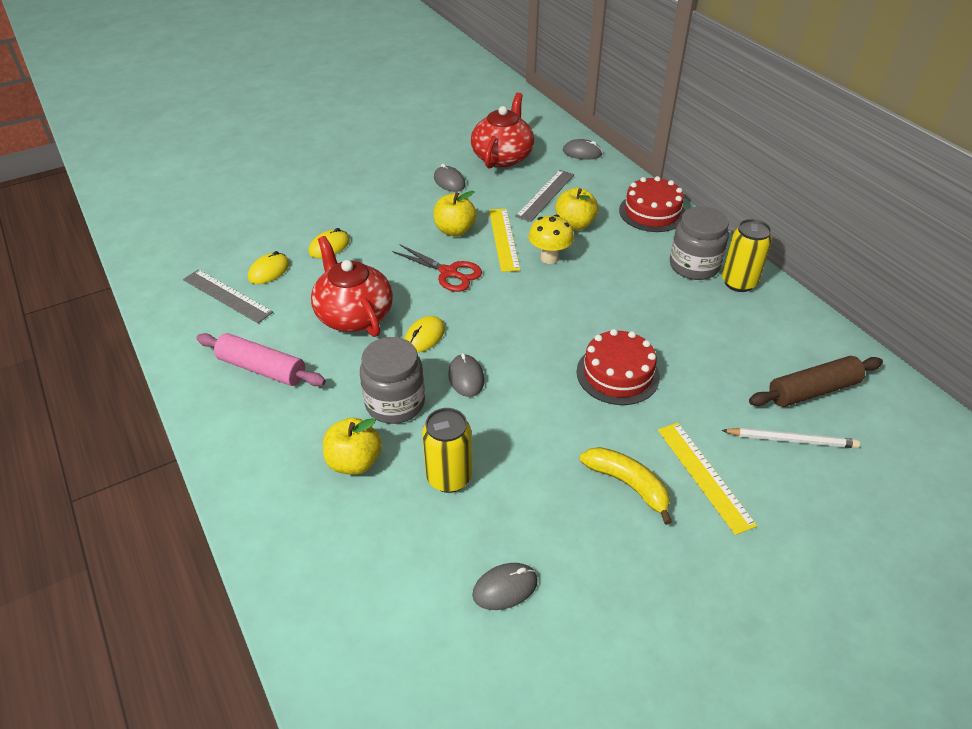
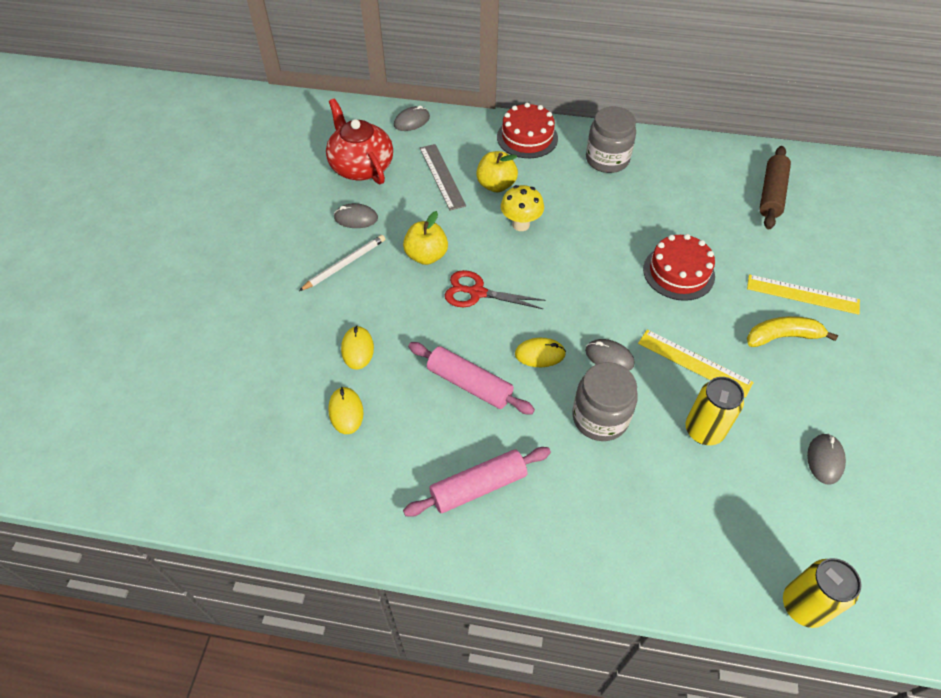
camera: 50 degrees left, 10 degrees up
(227, 296) = (349, 462): grey ruler -> none
(354, 315) = (469, 384): red teapot -> pink rolling pin
(354, 462) = (643, 481): yellow apple -> none
(424, 336) = (540, 354): yellow mouse -> yellow mouse turned 75 degrees counterclockwise
(449, 273) = (477, 292): red scissors -> red scissors turned 150 degrees counterclockwise
(503, 239) = (470, 235): yellow ruler -> yellow ruler (694, 363)
(738, 283) = (645, 152): yellow can -> yellow can (803, 605)
(791, 440) = (803, 234): white pencil -> white pencil (344, 264)

